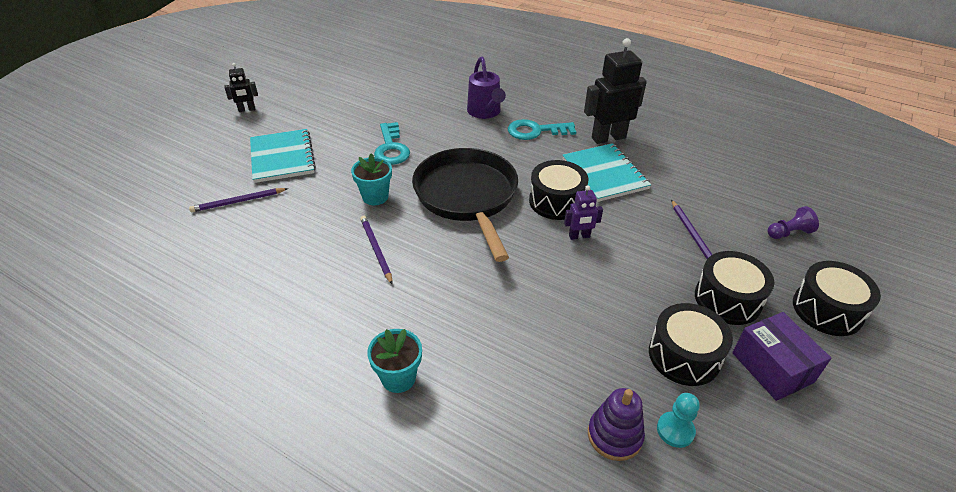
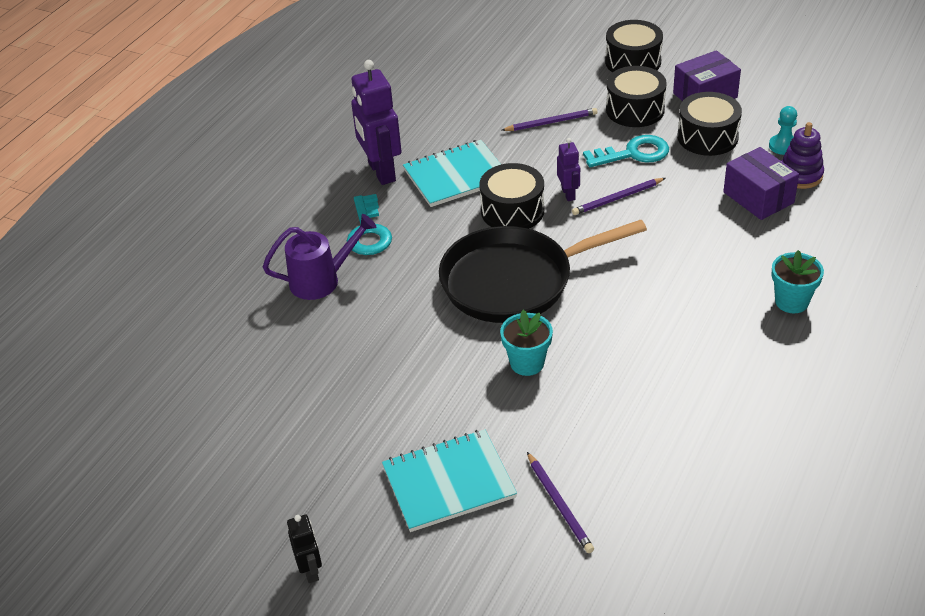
camera: 90 degrees left, 0 degrees up
(376, 250) = (624, 346): purple pencil -> purple pencil (617, 198)
(391, 148) = (417, 365): turquoise key -> turquoise key (633, 153)
(571, 383) = (758, 197): none -> purple box
(608, 138) = (381, 172): black robot -> purple robot
(788, 233) = (537, 68): purple pawn -> none

